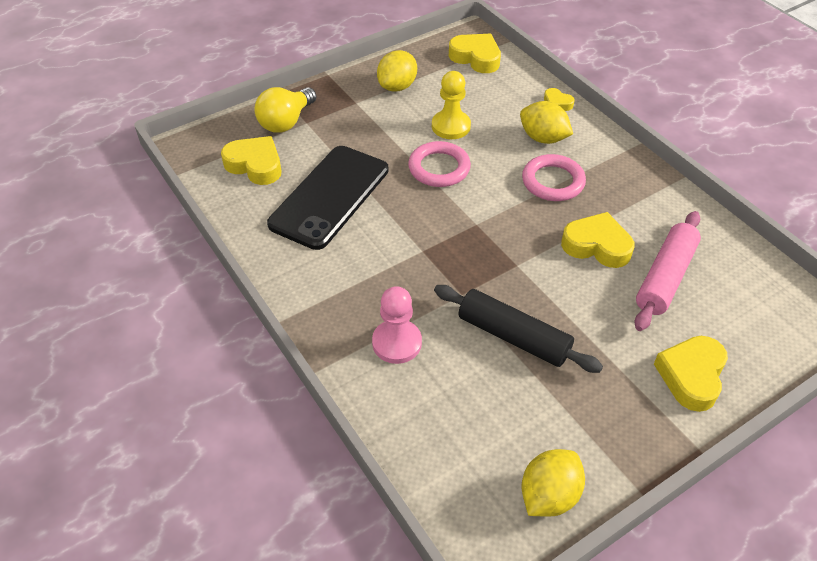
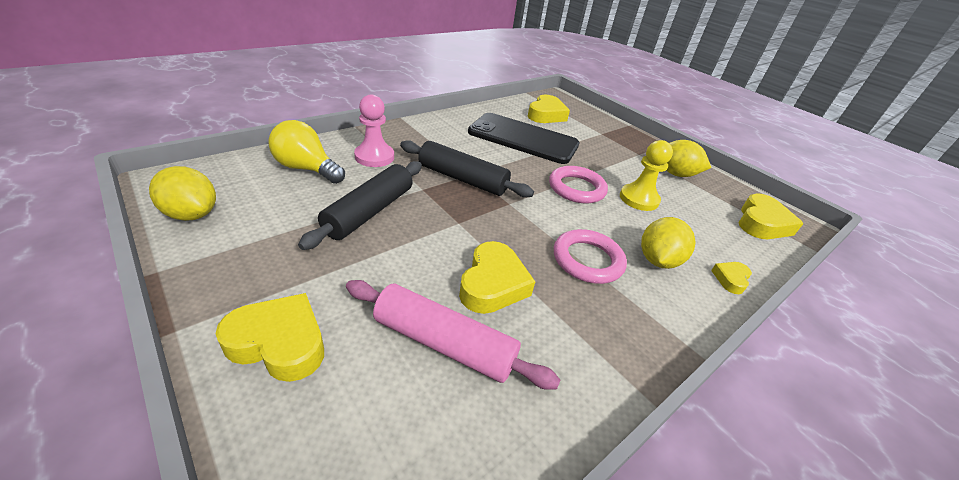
camera: 80 degrees right, 10 degrees down
(286, 122) = (597, 126): yellow light bulb -> yellow light bulb (307, 169)
(435, 259) = (462, 179): none -> black rolling pin

